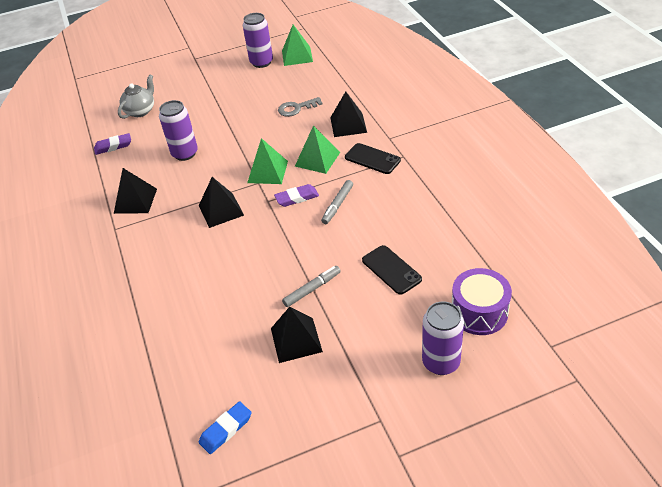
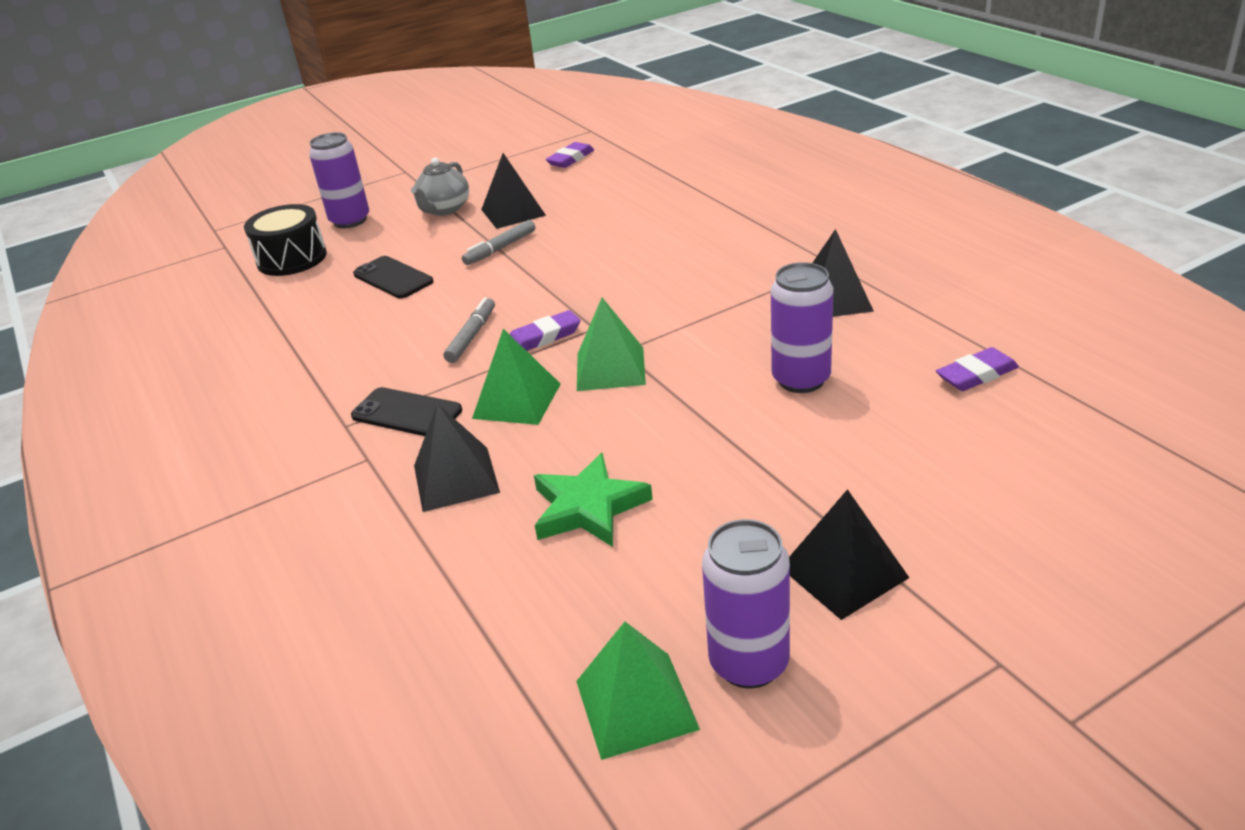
camera: 170 degrees right, 10 degrees down
(141, 111) = (998, 459): grey teapot -> grey teapot (444, 209)
(221, 210) = (670, 306): black pyramid -> black pyramid (843, 572)
(226, 429) = (570, 159): blue eraser -> purple eraser
(296, 108) = (588, 507): grey key -> green star
(479, 312) = (292, 259): purple drum -> black drum

